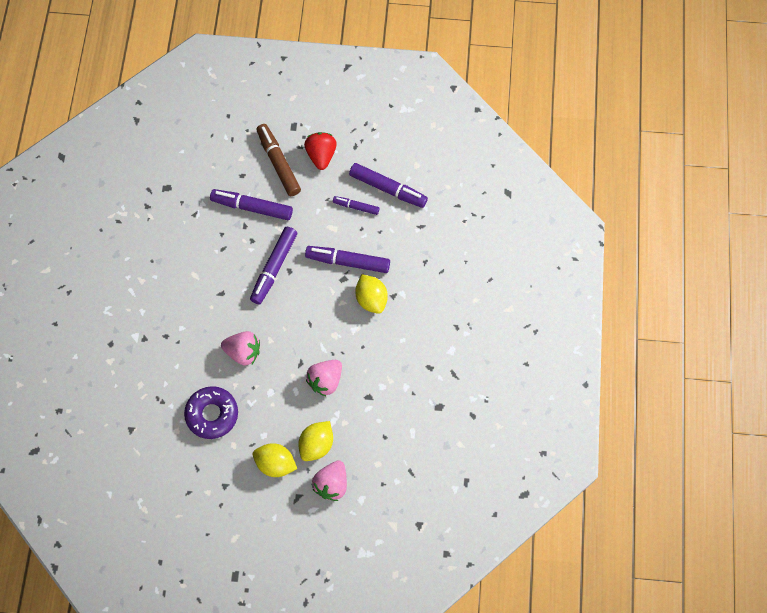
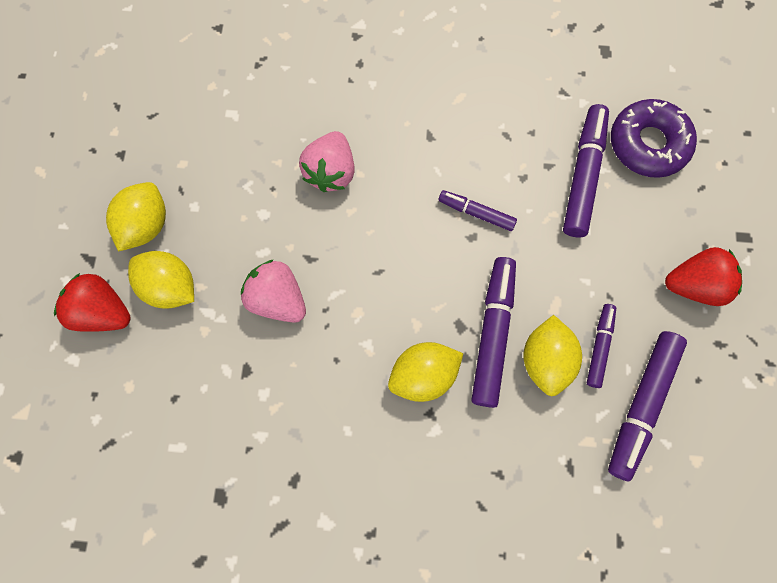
camera: 90 degrees right, 5 degrees up
(212, 414) = (232, 132): purple donut -> purple donut (647, 144)
(274, 268) = (476, 213): purple marker -> purple marker, size x0.57
(278, 163) = (670, 214): brown marker -> none
(332, 484) = (104, 311): pink strawberry -> red strawberry
(363, 235) = (545, 360): none -> yellow lemon

